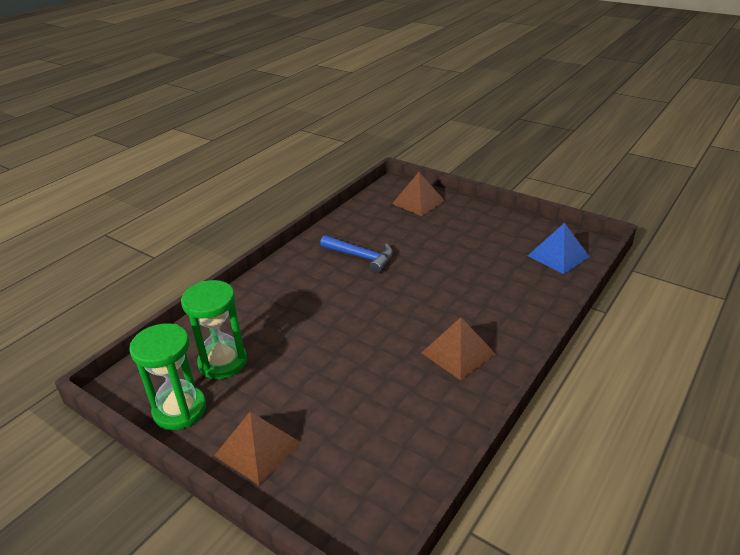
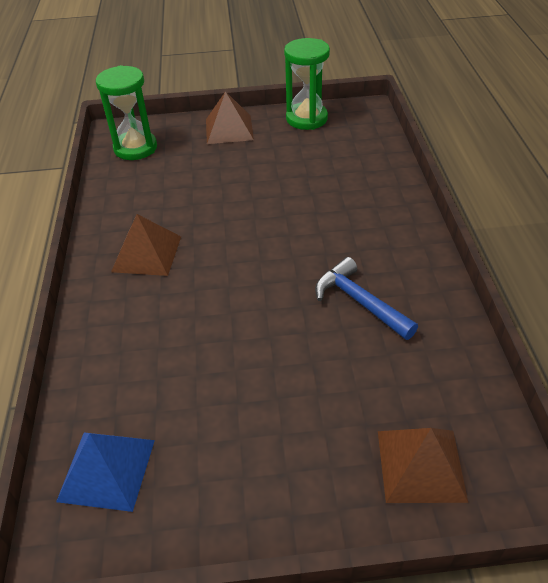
camera: 140 degrees right, 10 degrees up
(223, 362) = (326, 150): green hourglass -> green hourglass (135, 148)
(361, 257) = (360, 302): blue hammer -> blue hammer turned 60 degrees clockwise

